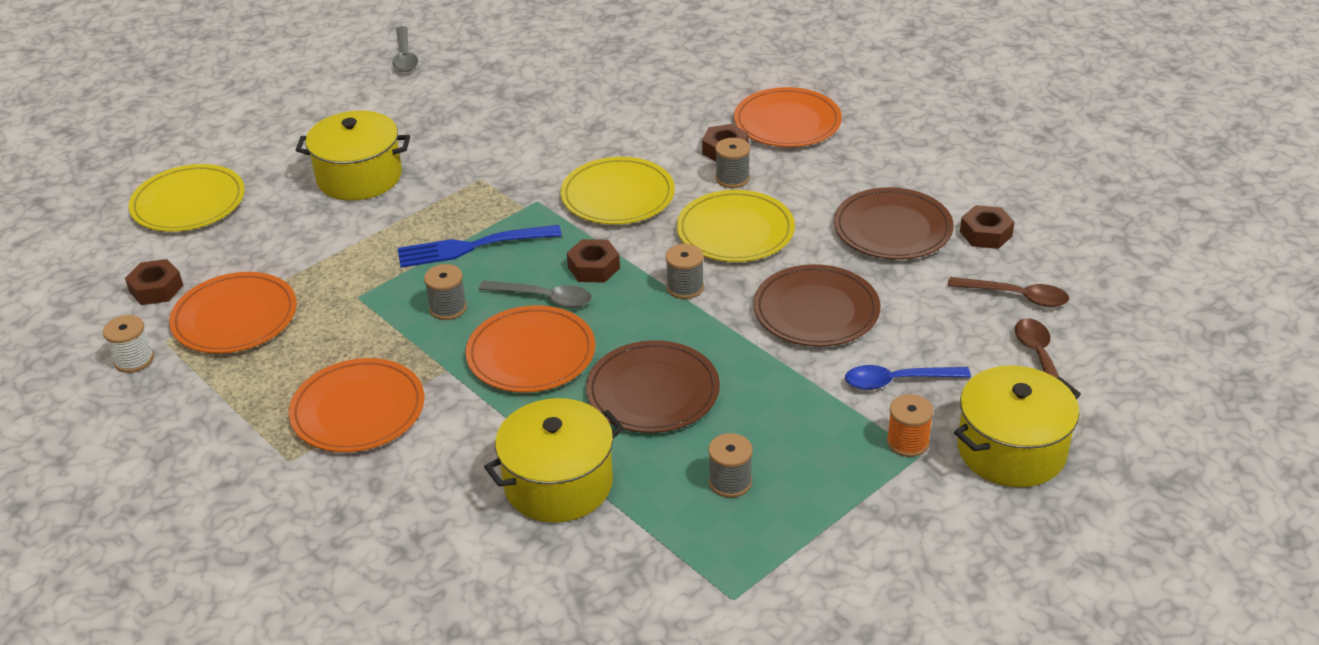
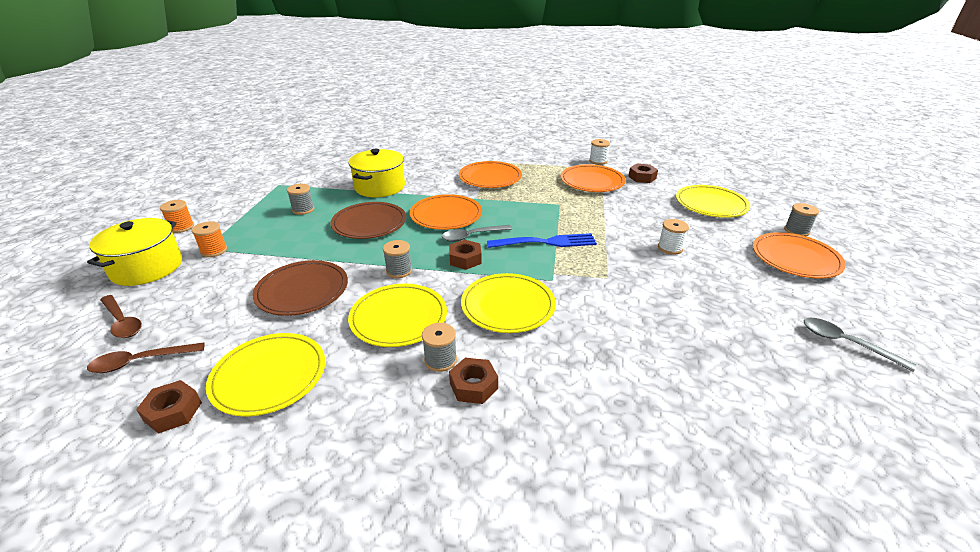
camera: 140 degrees right, 5 degrees down
(359, 177) = (670, 248): yellow pot -> white spool
(448, 308) = (512, 215): grey spool -> grey spool (796, 231)
(473, 246) = (545, 242): blue fork -> blue fork turned 45 degrees clockwise
(787, 122) = (446, 456): orange plate -> orange plate (795, 258)
(892, 229) = (269, 376): brown plate -> yellow plate
(897, 381) = (229, 274): blue spoon -> none
(951, 535) = (181, 227): none -> orange spool

